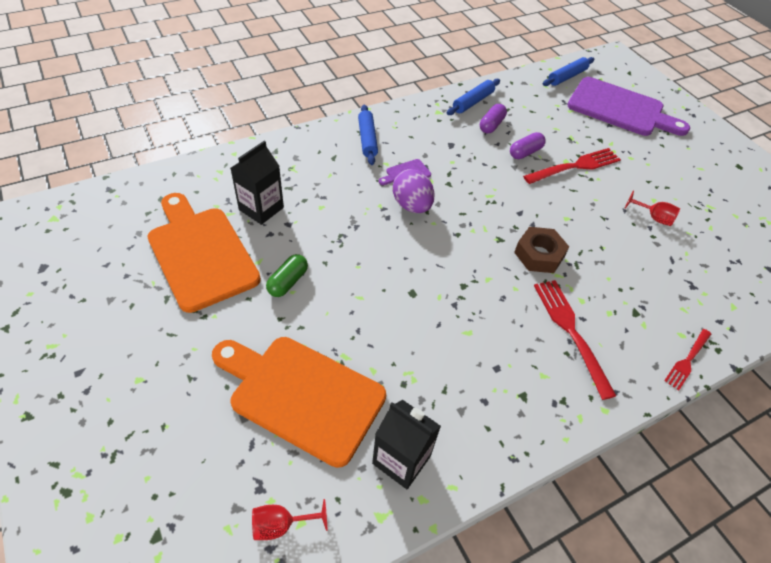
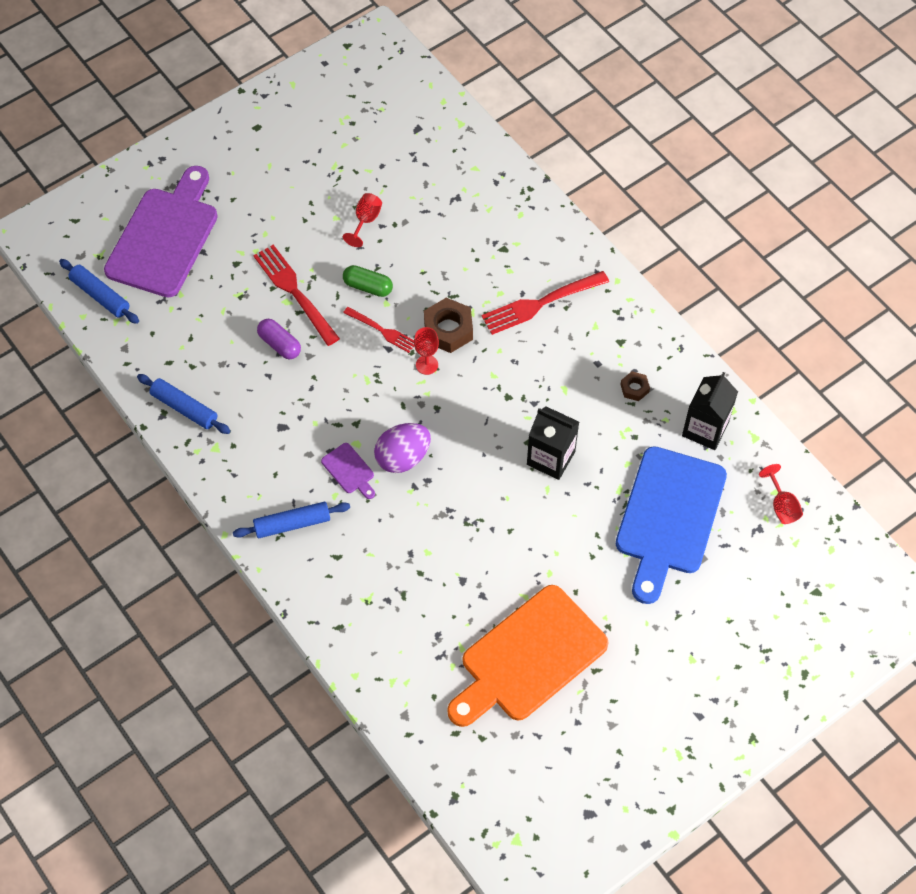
camera: 95 degrees left, 10 degrees up
(261, 208) = (445, 615): black carton -> black carton (551, 458)
(288, 282) = (545, 560): green capsule -> green capsule (368, 287)
(301, 395) = (669, 517): orange cutting board -> blue cutting board
(463, 397) = (634, 388): none -> brown nut
(491, 125) = (232, 383): purple capsule -> none
(502, 234) = (427, 365): none -> red goblet
(687, 360) = (548, 213): red fork -> red fork (382, 330)

